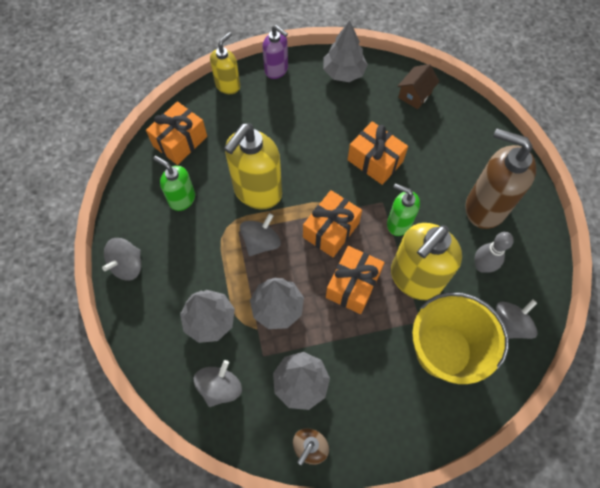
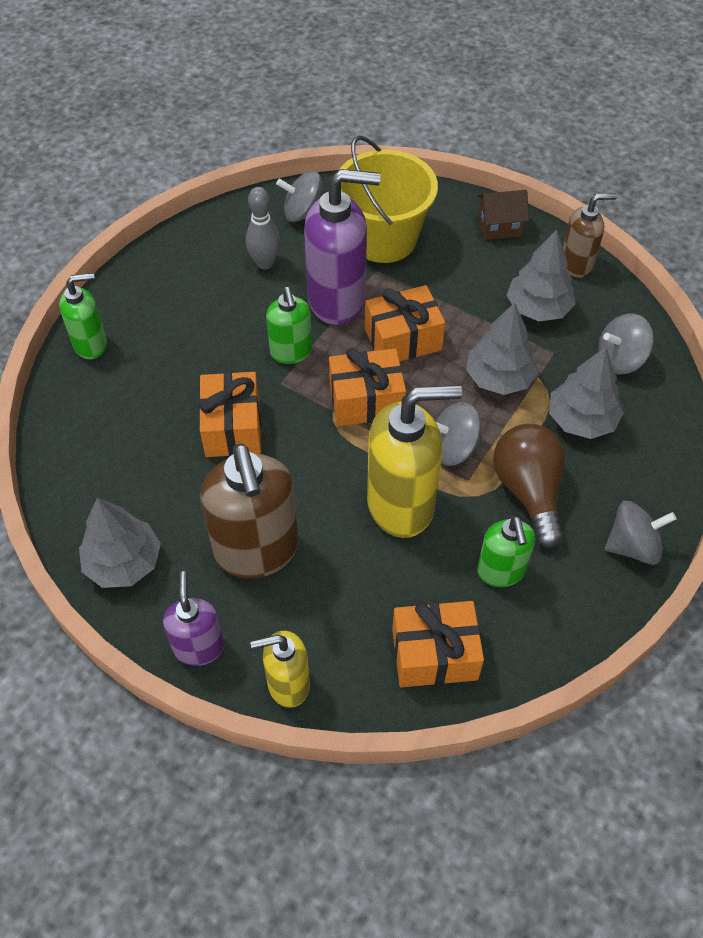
camera: 135 degrees left, 10 degrees down
(203, 251) = (528, 491): none -> brown light bulb
(415, 95) = (87, 459): brown house -> brown house (499, 226)
(415, 278) = (338, 300): yellow soap dispenser -> purple soap dispenser
(485, 207) = (191, 300): brown soap dispenser -> brown soap dispenser (257, 551)
(492, 141) = (91, 344): none -> green soap dispenser

